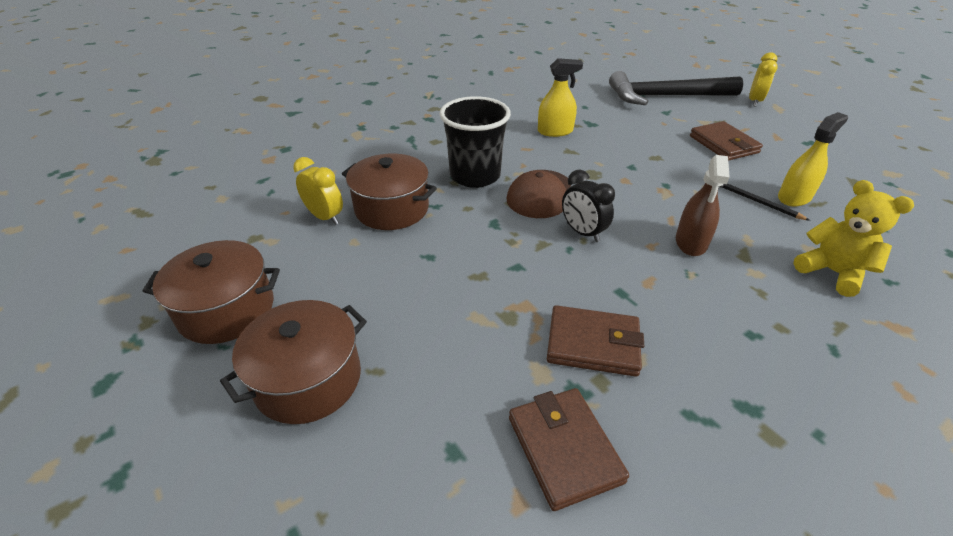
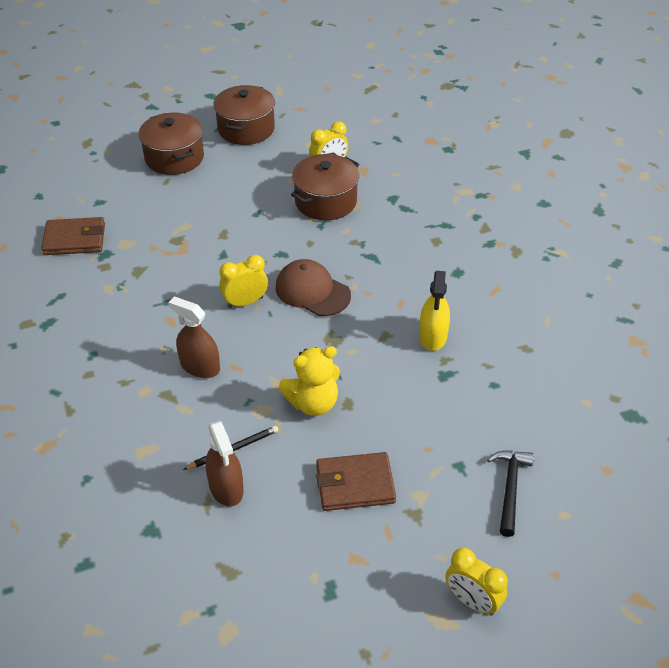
camera: 105 degrees right, 5 degrees up
(475, 176) = (359, 256): black cup -> none
(582, 232) = (245, 302): black clock -> yellow clock
(593, 344) = (132, 271): brown wallet -> none
(665, 96) = (510, 488): black hammer -> black hammer, size x0.51
(794, 197) = (226, 487): yellow spray bottle -> brown spray bottle
(832, 272) = (117, 443): yellow teddy bear -> yellow teddy bear (313, 403)

